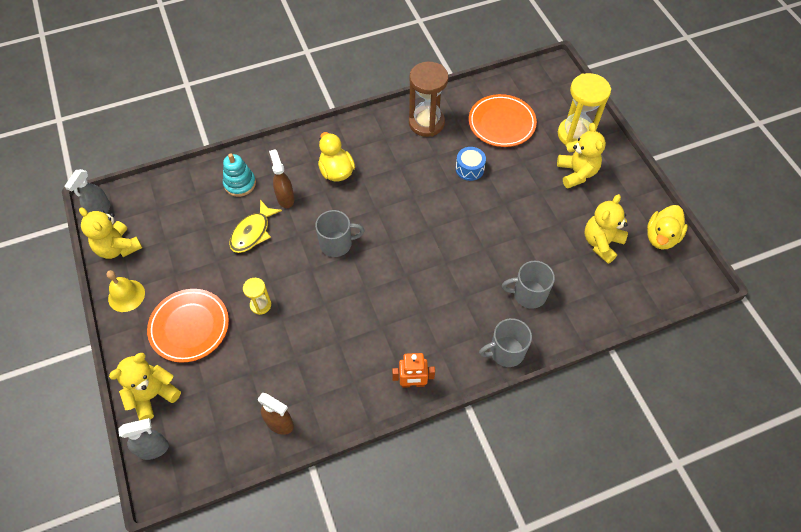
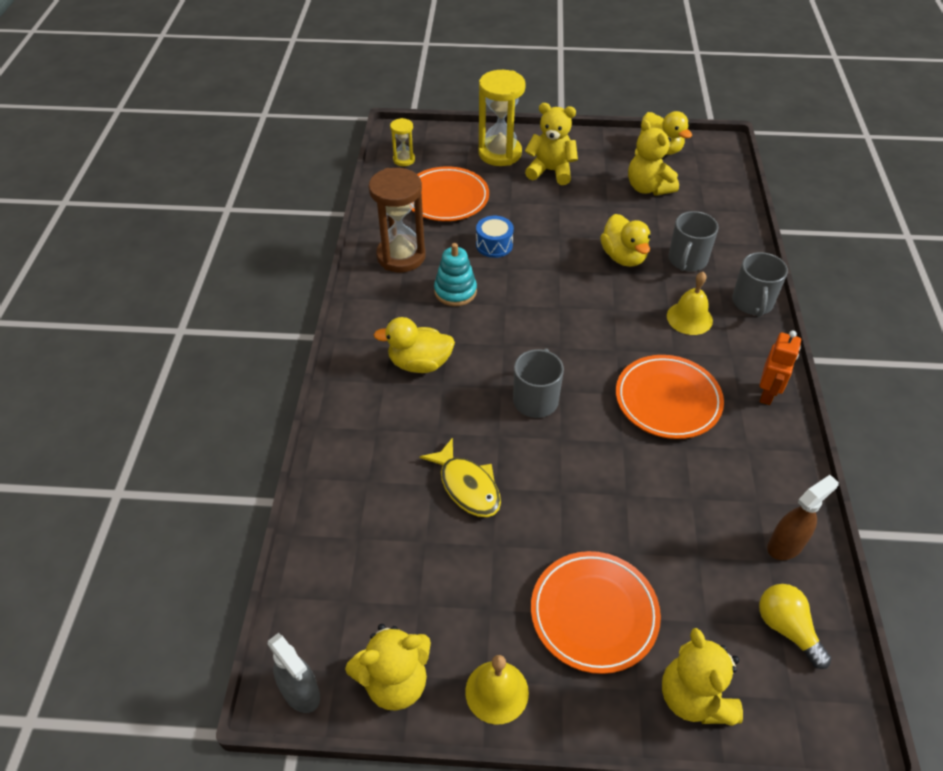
camera: 65 degrees left, 10 degrees down
(153, 449) = (786, 720): grey spray bottle -> none
(216, 437) = (786, 628): none -> yellow light bulb
(240, 184) = (371, 476): turquoise stacking toy -> turquoise stacking toy (455, 291)
(260, 305) = (594, 513): yellow hourglass -> yellow hourglass (404, 160)
(285, 198) = (430, 431): brown spray bottle -> none
(374, 320) = (667, 400): none -> orange plate
(464, 312) = (689, 318): none -> yellow bell
(506, 251) = (623, 257): none -> yellow duck

